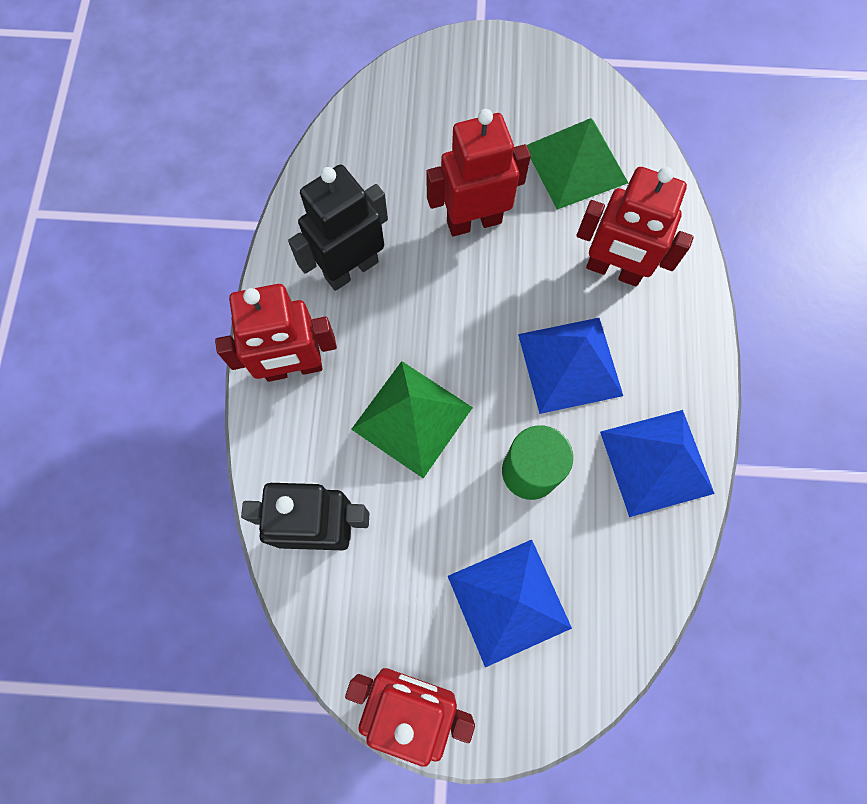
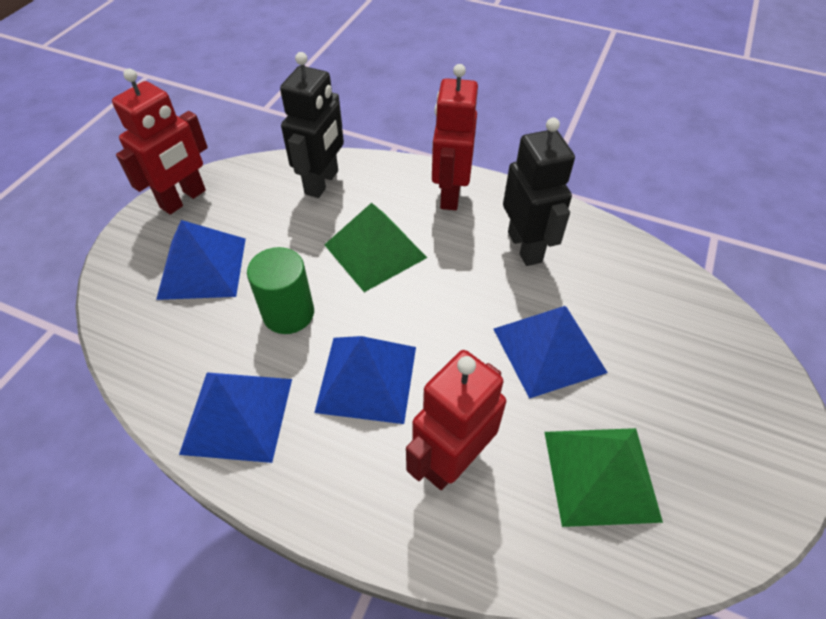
camera: 110 degrees right, 20 degrees down
(474, 221) = (549, 350): red robot -> blue pyramid

